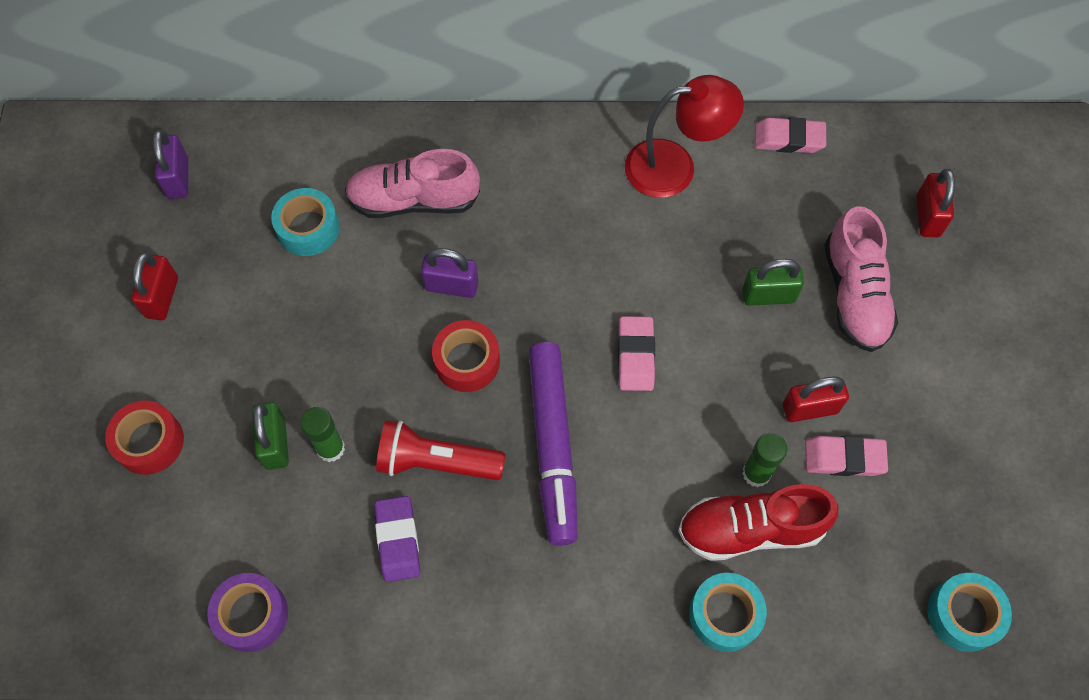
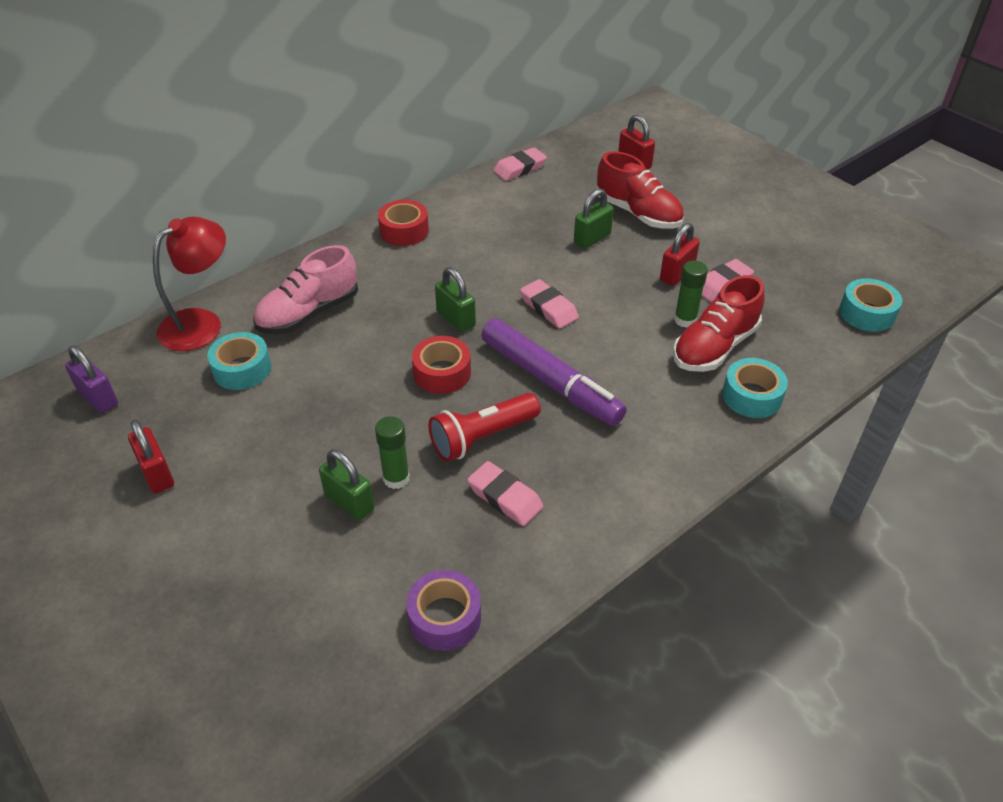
camera: 40 degrees left, 20 degrees down
(149, 442) = (239, 568): red tape -> red tape (404, 231)
(398, 540) = (505, 497): purple eraser -> pink eraser
(451, 286) = (386, 341): purple padlock -> none
(536, 305) = (456, 319): none -> green padlock
(675, 167) = (467, 212): red lamp -> red lamp (201, 323)
(854, 295) = (638, 213): pink shoe -> red shoe

